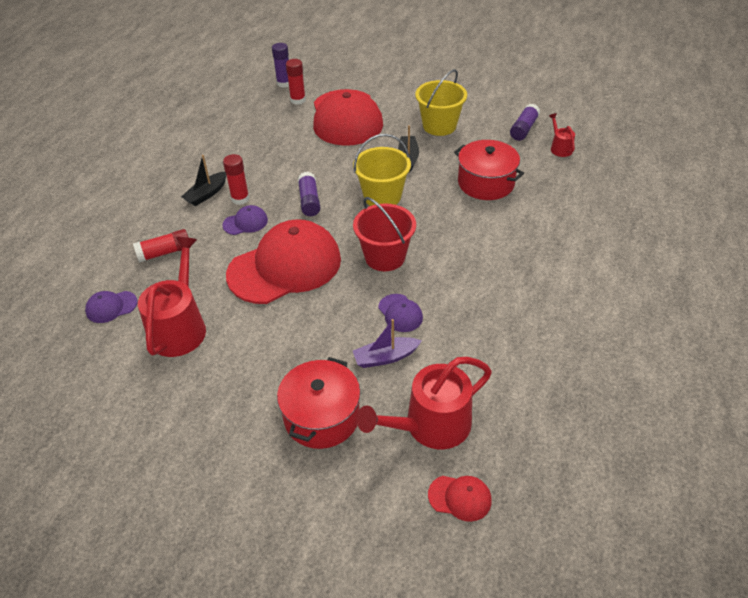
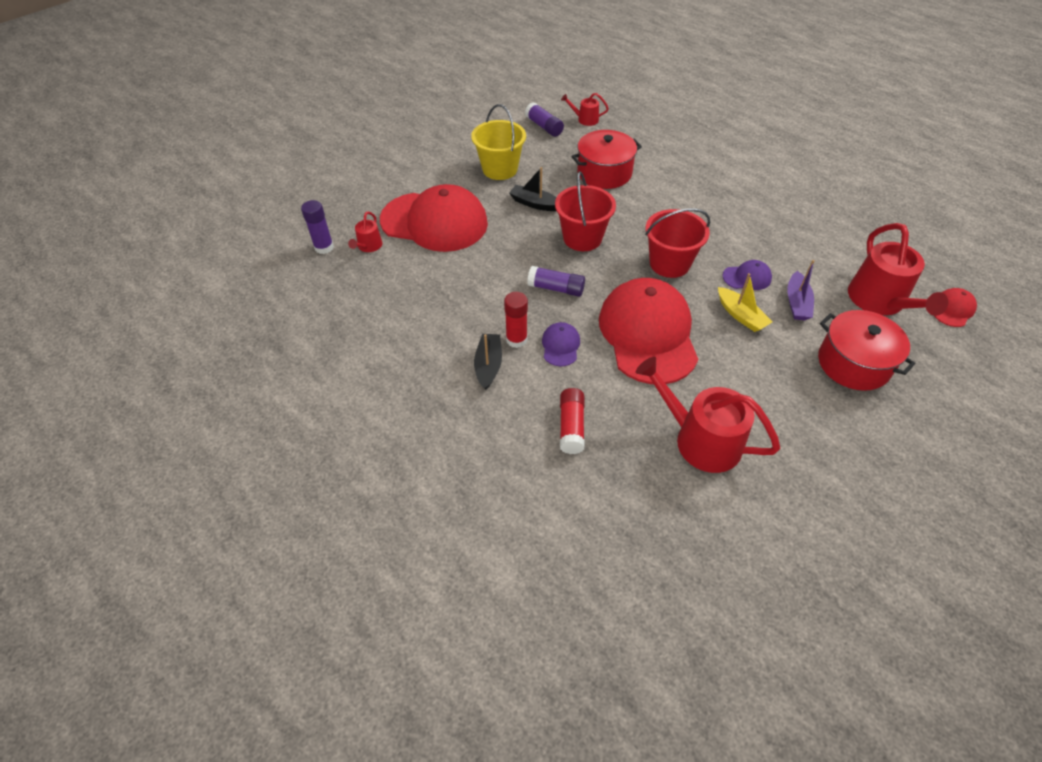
camera: 65 degrees left, 5 degrees up
(111, 307) = (641, 496): purple cap -> none
(207, 194) = (488, 365): black boat -> black boat turned 150 degrees counterclockwise
(298, 100) = (368, 246): red glue stick -> red watering can
(343, 320) = (741, 315): none -> yellow boat
(382, 196) = (582, 238): yellow bucket -> red bucket

